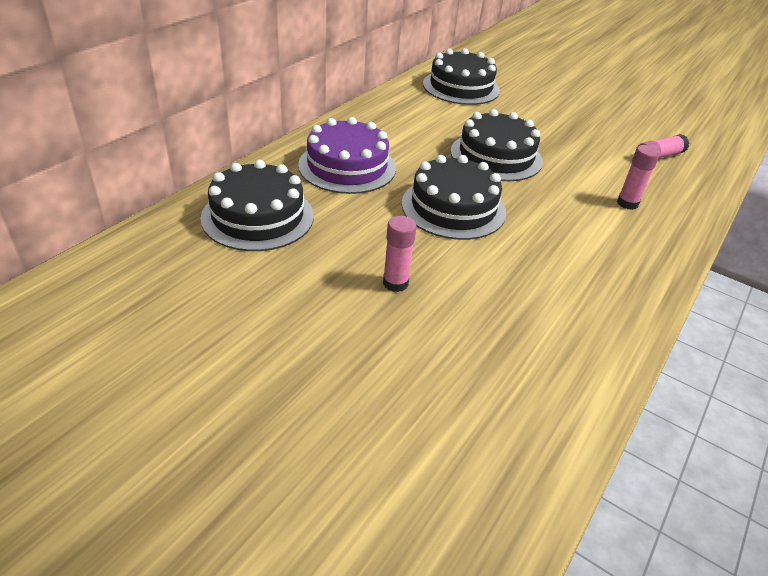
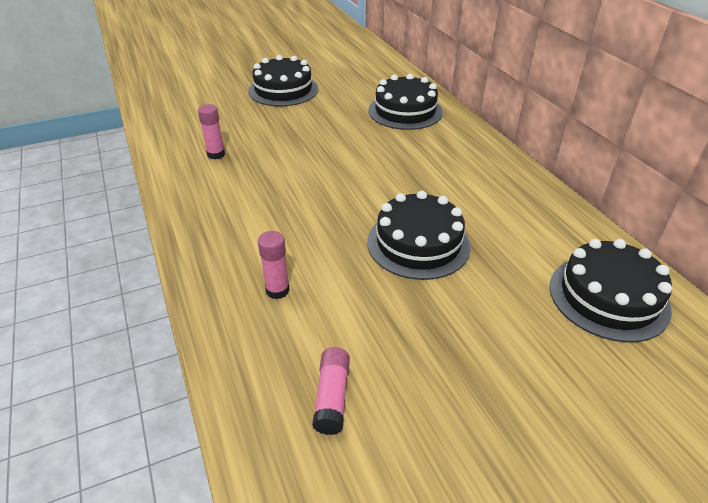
camera: 125 degrees right, 0 degrees up
(347, 166) = (447, 157): purple cake -> none
(395, 283) = (303, 135): pink glue stick -> pink glue stick (216, 154)
(453, 207) = (356, 184): black cake -> black cake (283, 90)

